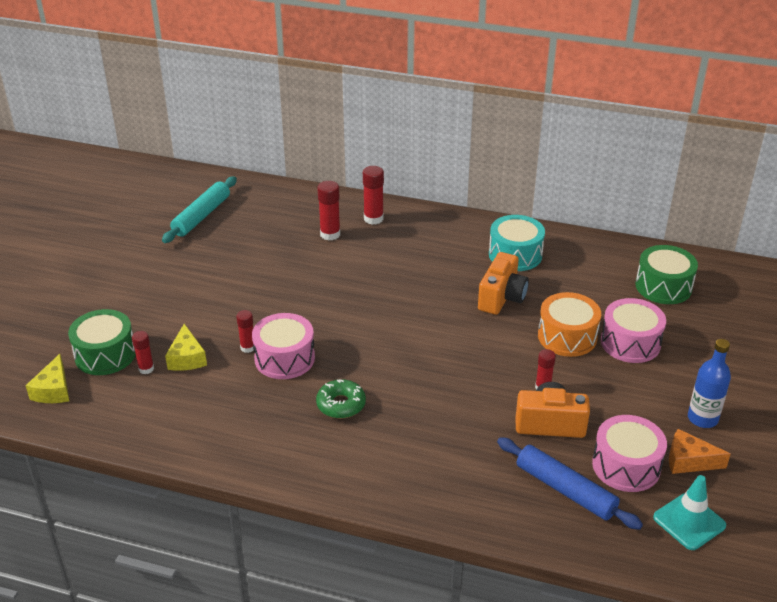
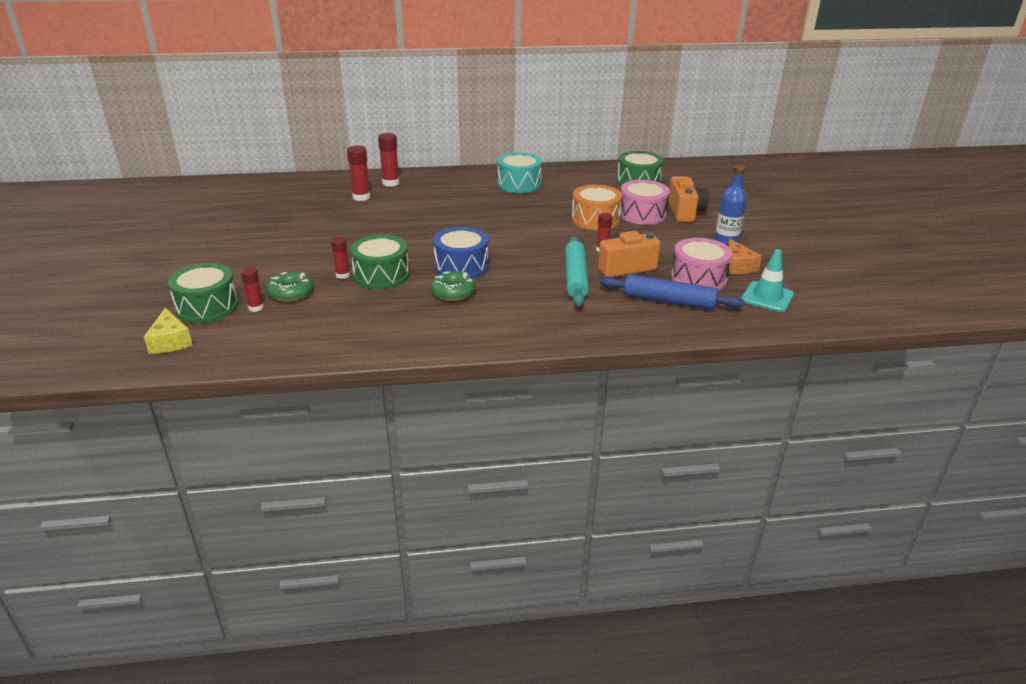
camera: 25 degrees left, 5 degrees down
(187, 358) = (290, 293): yellow cheese -> green donut
(201, 216) = (236, 205): turquoise rolling pin -> turquoise rolling pin (575, 278)
(284, 358) = (381, 275): pink drum -> green drum
(372, 369) = (461, 266): none -> blue drum
(502, 297) = (529, 208): orange camera -> orange camera (685, 212)
(688, 461) = (737, 266): orange cheese -> orange cheese turned 90 degrees counterclockwise

